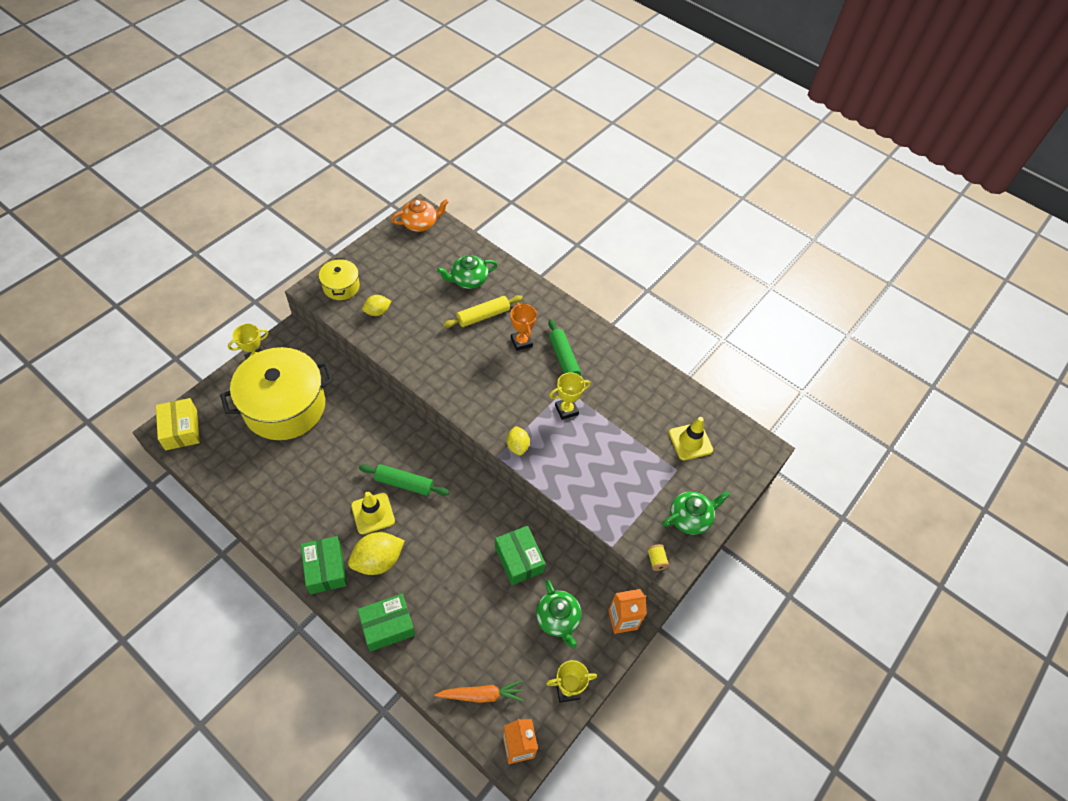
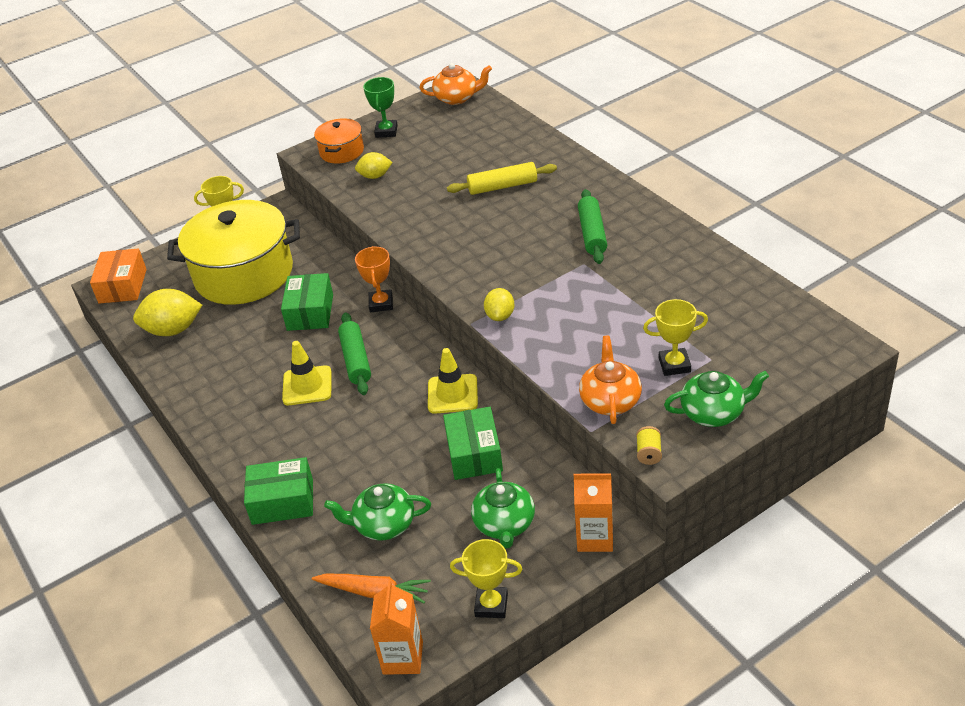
camera: 25 degrees right, 15 degrees down
(181, 429) = (122, 286): yellow box -> orange box
(325, 569) = (230, 435): green box -> green box (310, 312)
(341, 286) = (342, 151): yellow pot -> orange pot
(372, 263) = (386, 131): none -> green trophy
(378, 561) = (296, 434): yellow lemon -> yellow lemon (173, 330)
(404, 483) = (356, 360): green rolling pin -> green rolling pin turned 45 degrees clockwise
(468, 280) = (496, 152): green teapot -> green teapot (383, 524)
(521, 342) = (542, 214): orange trophy -> orange trophy (381, 304)
(566, 410) = (578, 284): yellow trophy -> yellow trophy (674, 365)
(618, 516) = (610, 400): none -> orange teapot
(690, 441) = (741, 331): yellow traffic cone -> yellow traffic cone (452, 394)

